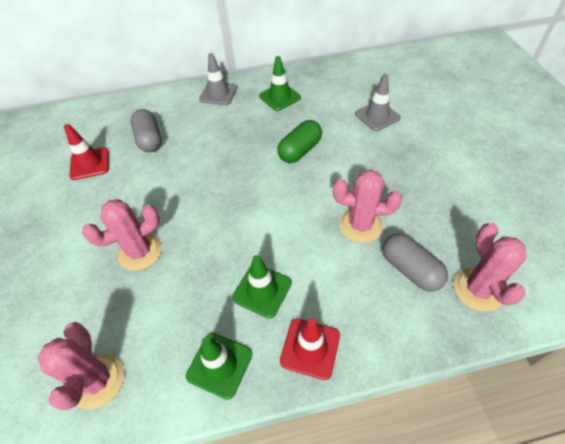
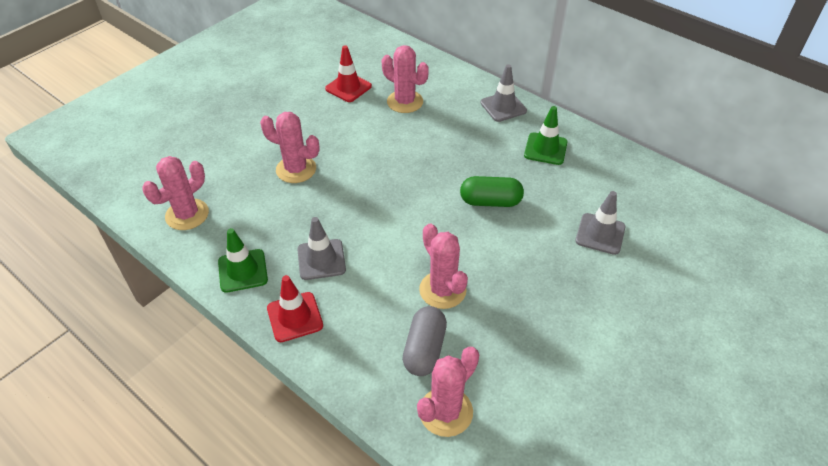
camera: 50 degrees right, 5 degrees down
(149, 139) = (405, 102): grey capsule -> pink cactus
(262, 290) = (321, 259): green traffic cone -> grey traffic cone

